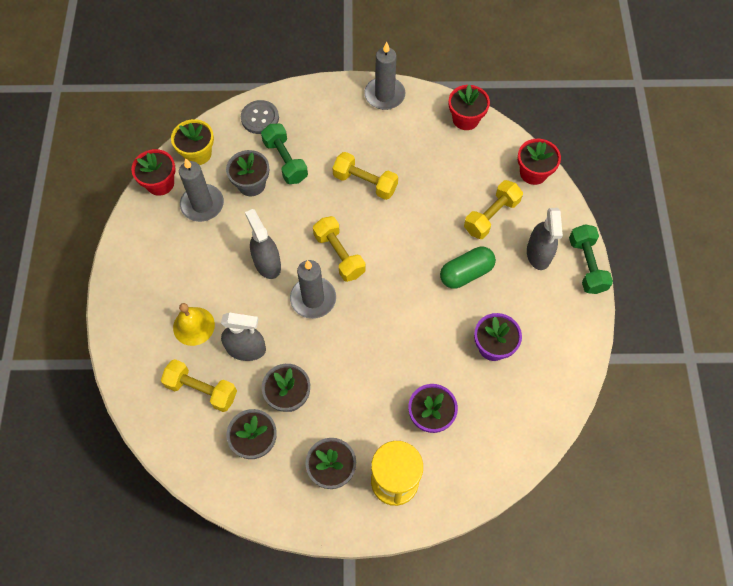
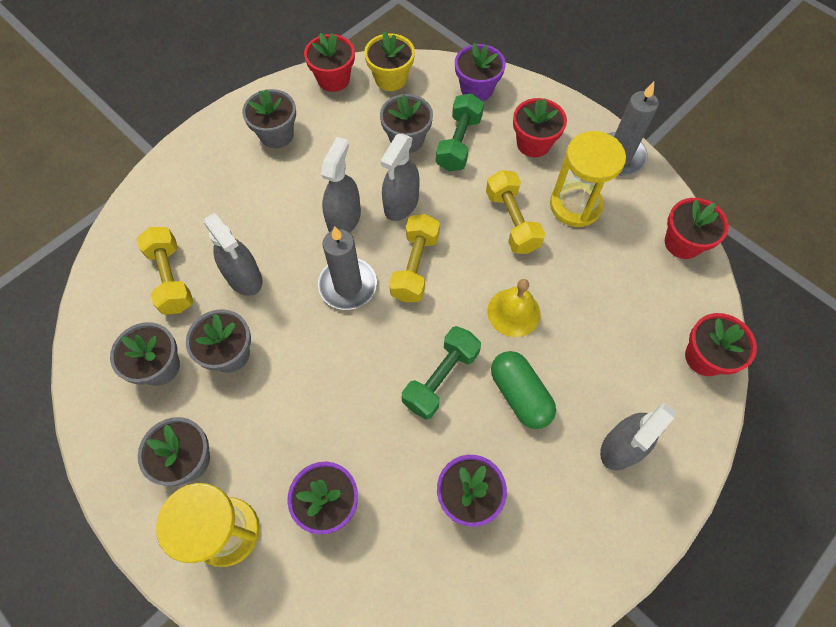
camera: 45 degrees right, 0 degrees up
(164, 249) = (276, 135): none -> grey flower pot
(193, 326) = (226, 218): yellow bell -> yellow bell (513, 312)
(202, 204) = (347, 123): grey candle -> none
(260, 118) = (476, 89): grey button -> purple flower pot
(291, 226) = (401, 203): none -> grey spray bottle
(329, 126) = (533, 143): none -> red flower pot
(390, 144) = (575, 205): none -> yellow hourglass
(466, 273) = (520, 395): green capsule -> green capsule turned 45 degrees clockwise
(491, 216) = (608, 361): yellow dumbbell -> none
(586, 265) = (666, 510): green dumbbell -> green dumbbell (441, 378)

